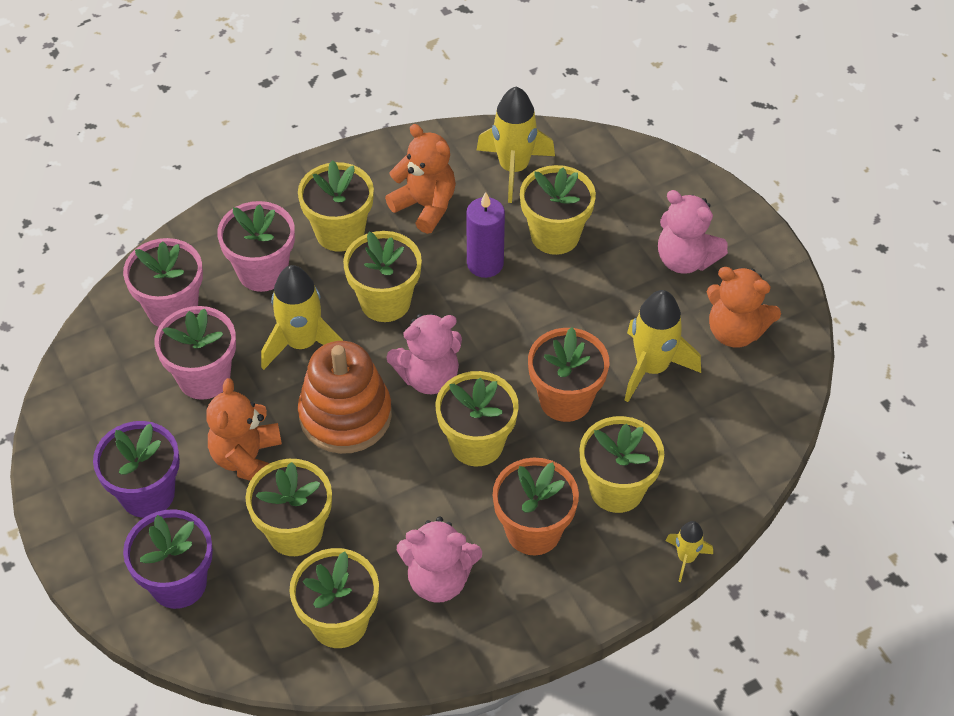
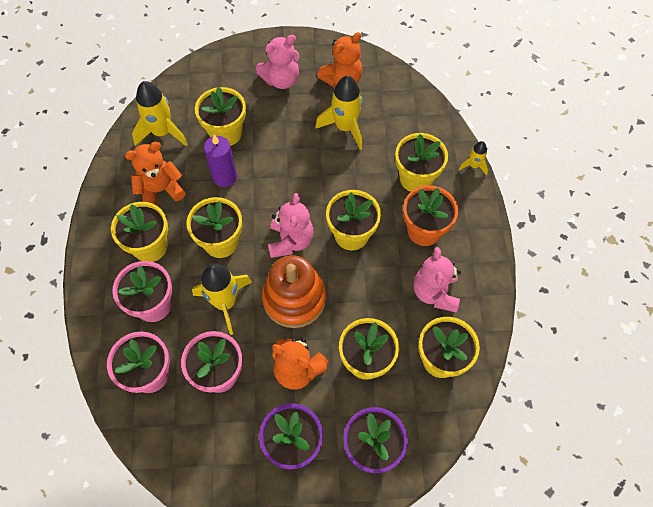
camera: 65 degrees left, 10 degrees up
(439, 579) = (435, 293): pink teddy bear -> pink teddy bear turned 150 degrees clockwise
(565, 399) = (344, 177): orange flower pot -> none

